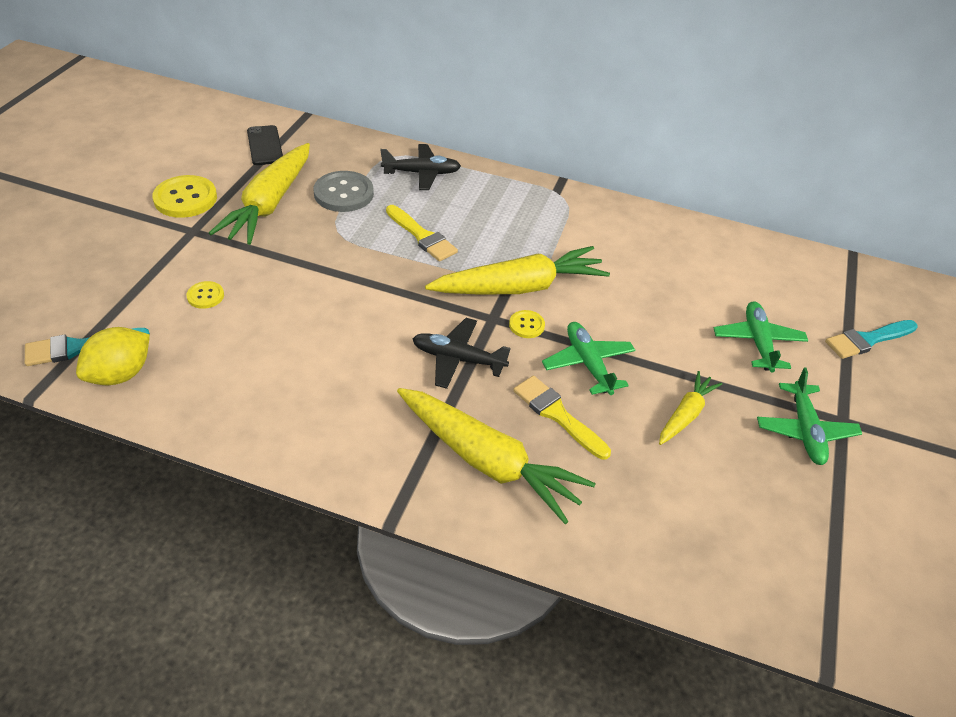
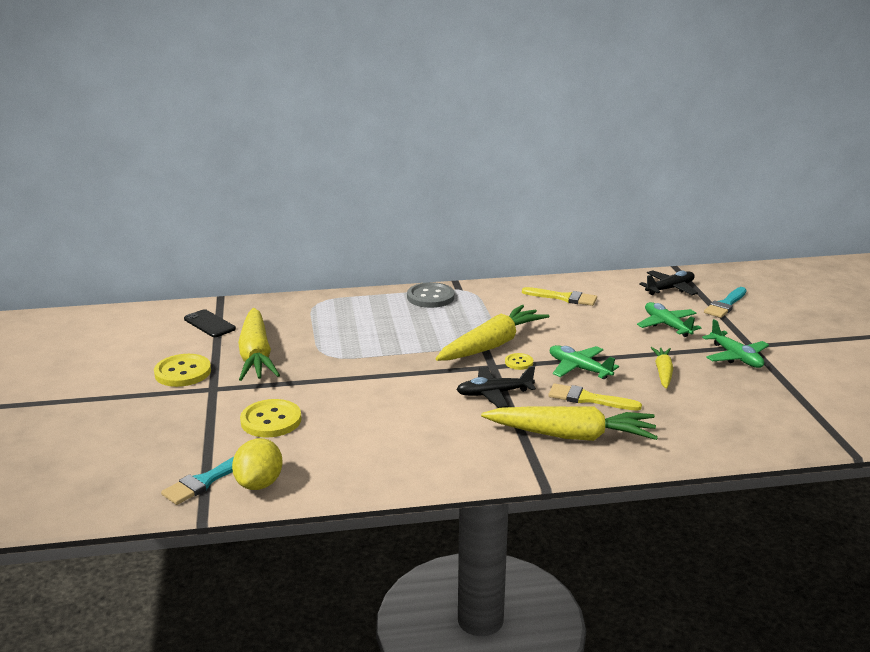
camera: 25 degrees left, 20 degrees down
(205, 296) = (271, 420): yellow button -> yellow button, size x1.92
(344, 193) = (307, 333): grey button -> grey button (430, 297)
(421, 173) = (352, 306): black plane -> black plane (670, 289)
(422, 236) = (393, 339): yellow brush -> yellow brush (563, 298)

